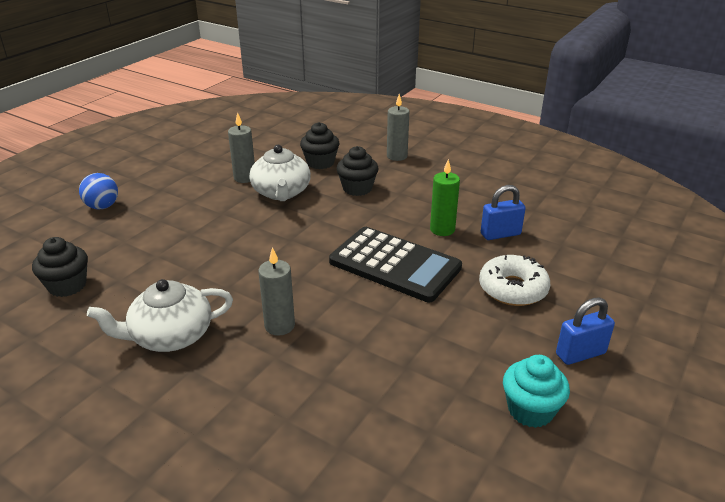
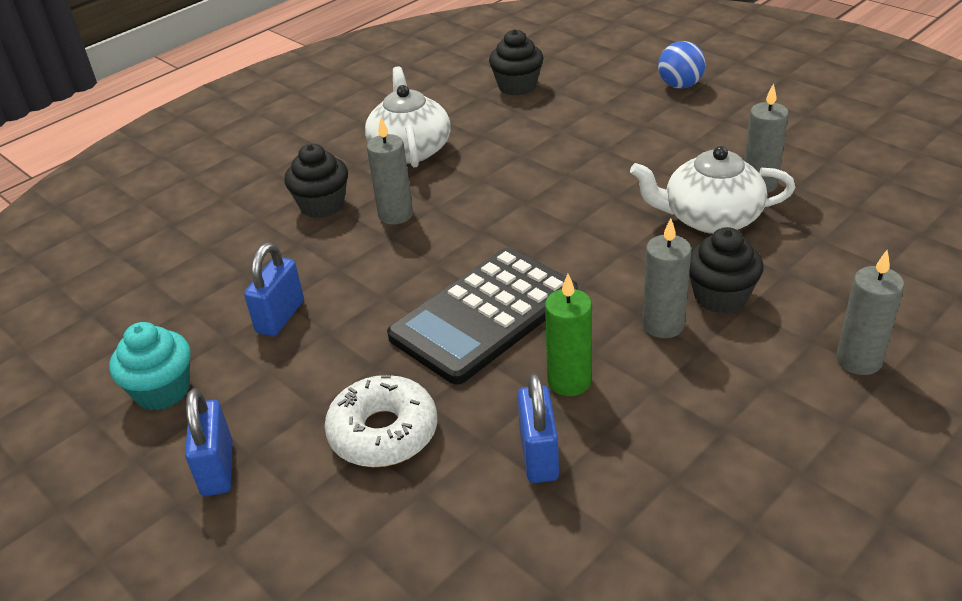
camera: 105 degrees right, 5 degrees up
(320, 163) = (819, 260): black cupcake -> black cupcake (322, 205)
(386, 204) = (663, 325): none -> grey candle
(424, 363) = (280, 317): none -> blue padlock

